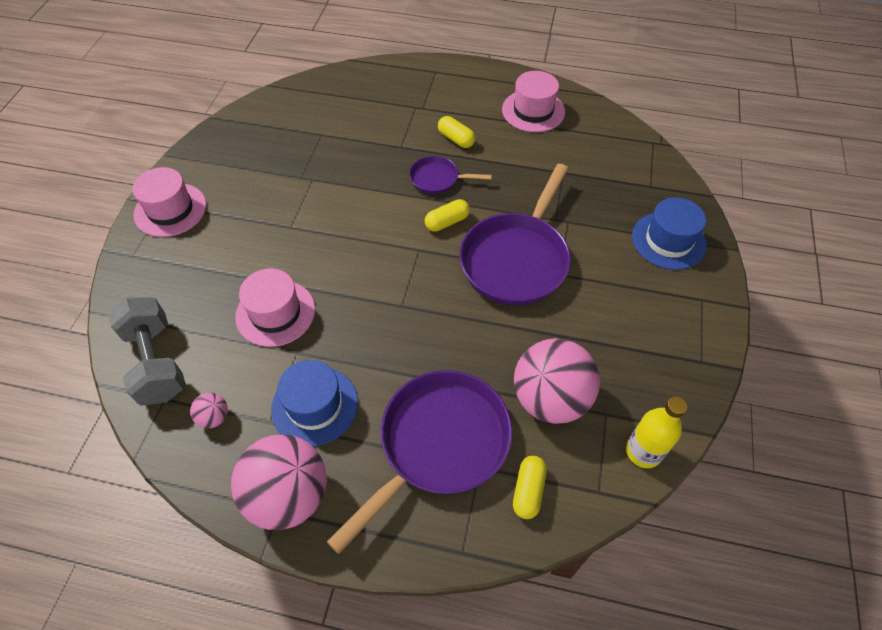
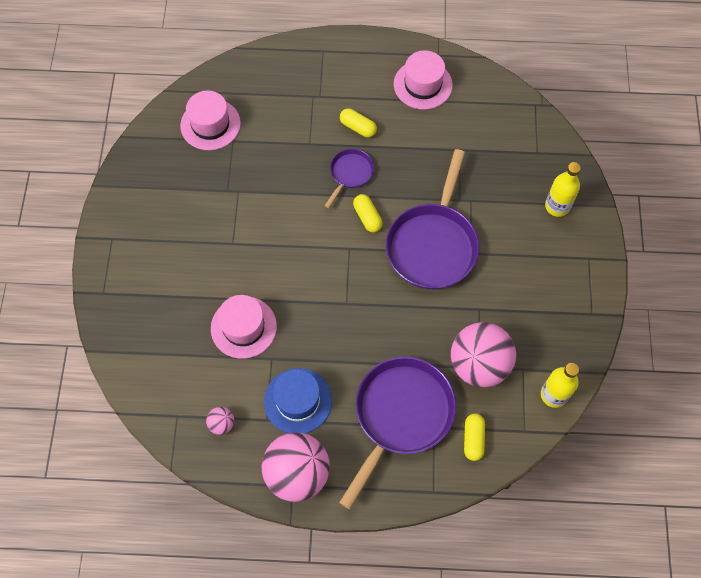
camera: 10 degrees left, 10 degrees up
(156, 362) = (160, 387): grey dumbbell -> none
(170, 210) = (120, 243): pink hat -> pink hat (210, 124)
(437, 179) = (350, 174): purple pan -> purple pan turned 120 degrees clockwise
(447, 222) = (367, 217): yellow capsule -> yellow capsule turned 75 degrees counterclockwise
(668, 240) = (557, 206): blue hat -> yellow bottle

